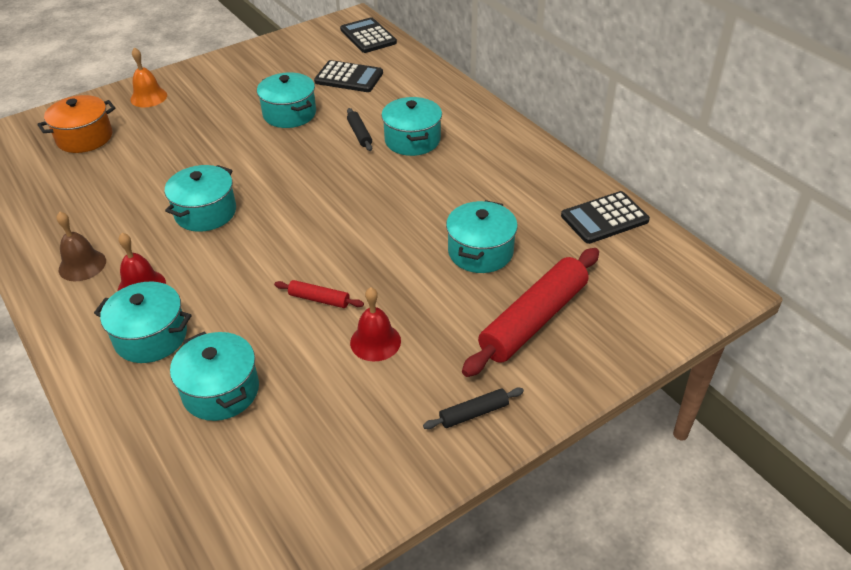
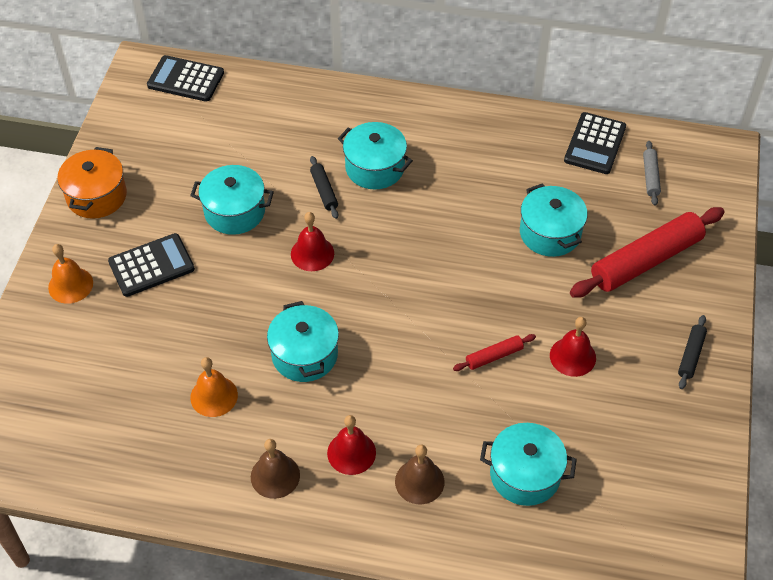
camera: 45 degrees left, 10 degrees up
(84, 138) = (77, 369): orange pot -> orange pot (97, 196)
(123, 198) = (214, 396): none -> orange bell
(151, 337) = (419, 481): turquoise pot -> brown bell
(298, 162) = (312, 253): none -> red bell
(349, 77) = (233, 138): black calculator -> black calculator (151, 265)
(359, 134) = (324, 191): black rolling pin -> black rolling pin turned 45 degrees clockwise
(534, 320) = (646, 261): red rolling pin -> red rolling pin turned 60 degrees clockwise
(623, 267) = (650, 176): none -> grey rolling pin

